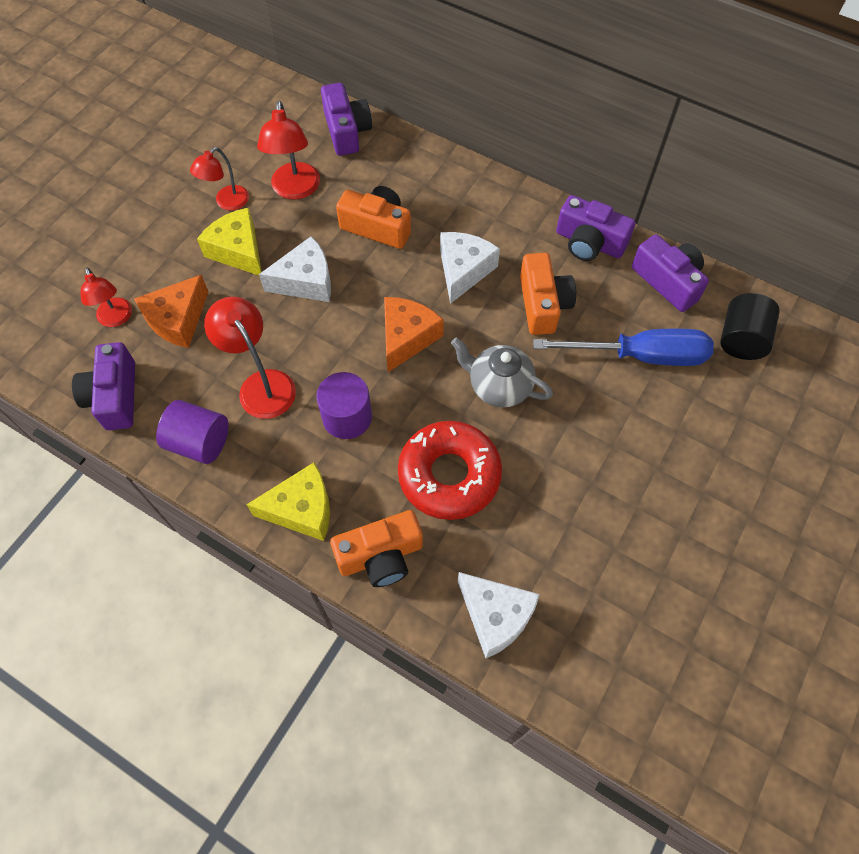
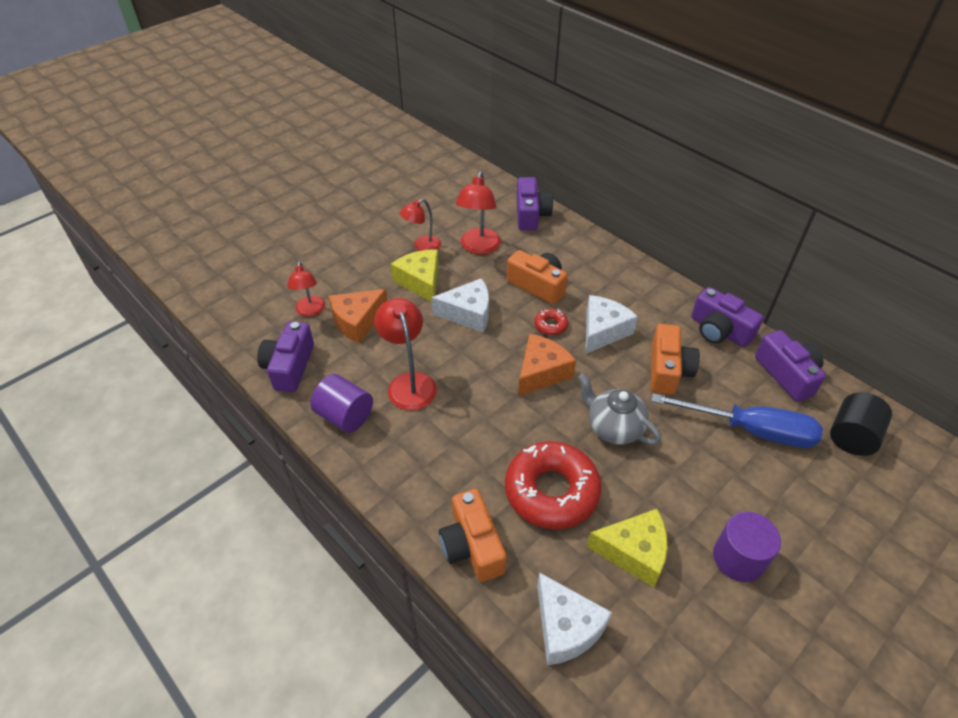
camera: 15 degrees right, 15 degrees down
(302, 509) = (414, 489): yellow cheese -> yellow cheese (634, 552)
(347, 417) = (473, 423): purple cylinder -> purple cylinder (738, 558)
(381, 556) = (472, 546): orange camera -> orange camera turned 75 degrees clockwise
(404, 276) = (551, 325): none -> red donut

